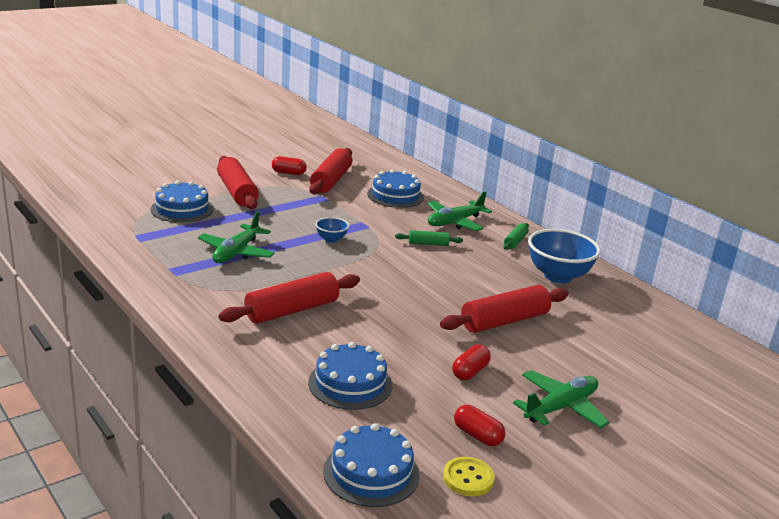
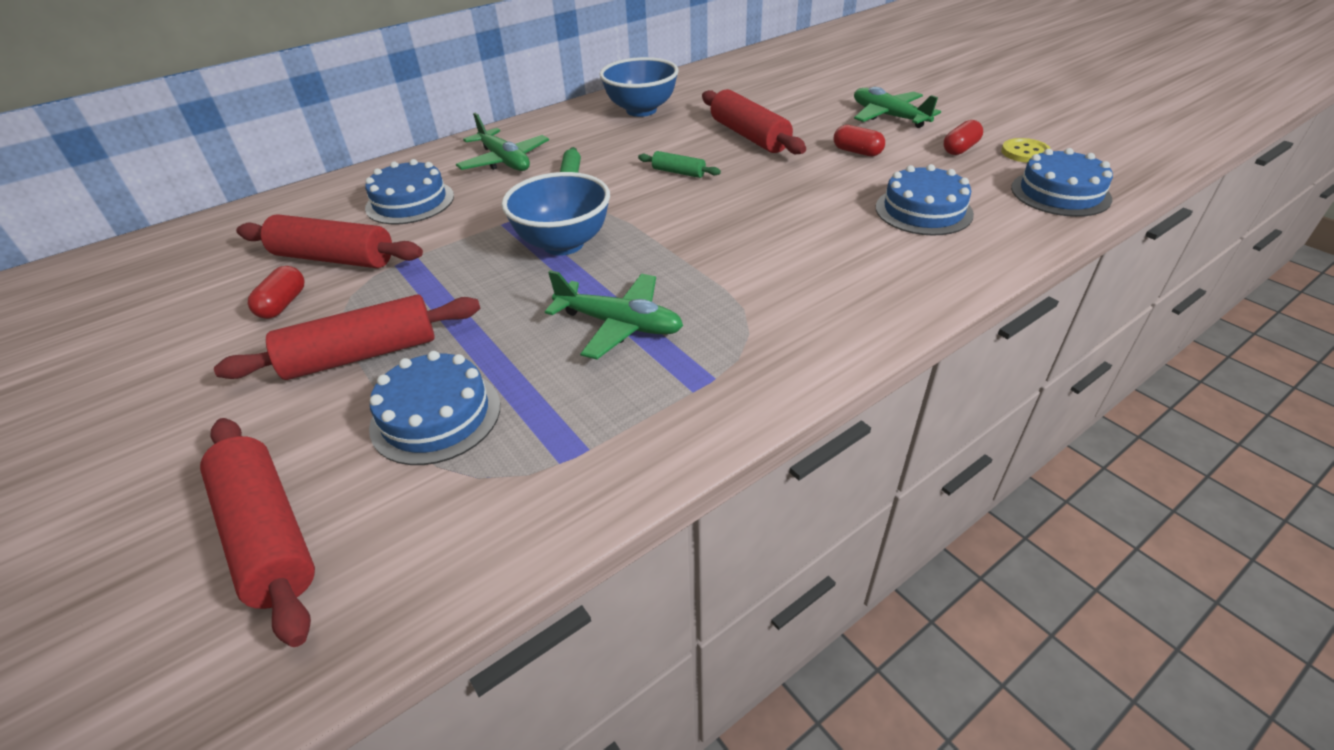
camera: 85 degrees left, 15 degrees up
(292, 310) = (783, 258): red rolling pin -> red rolling pin (268, 534)
(331, 239) = (563, 244): blue bowl -> blue bowl, size x2.04
(515, 241) = (559, 128): green rolling pin -> green rolling pin (678, 172)

